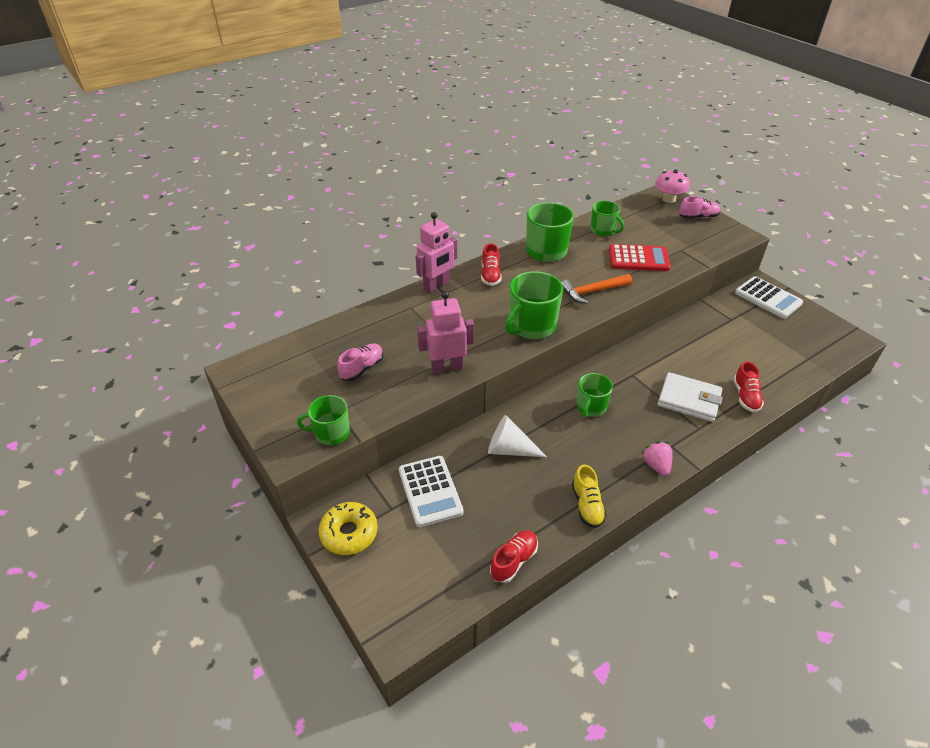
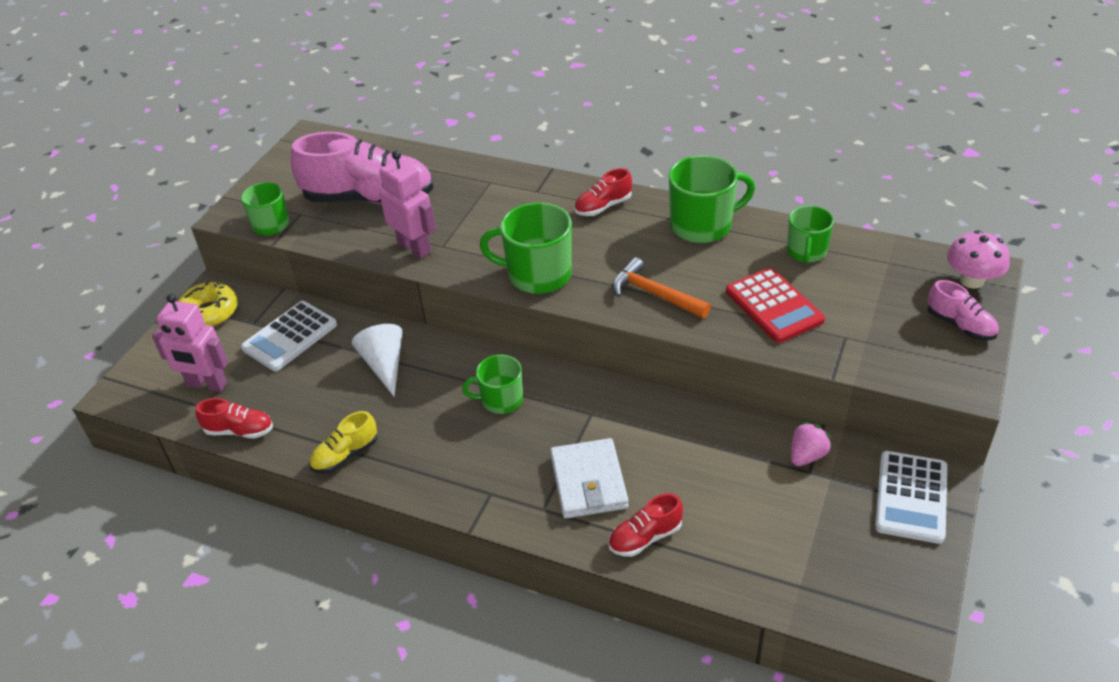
camera: 60 degrees right, 0 degrees up
(362, 368) = (369, 198): pink shoe -> pink shoe, size x2.13
(437, 286) = (543, 181): pink robot -> pink robot (207, 384)
(656, 465) = (447, 490): pink strawberry -> pink strawberry (807, 456)

